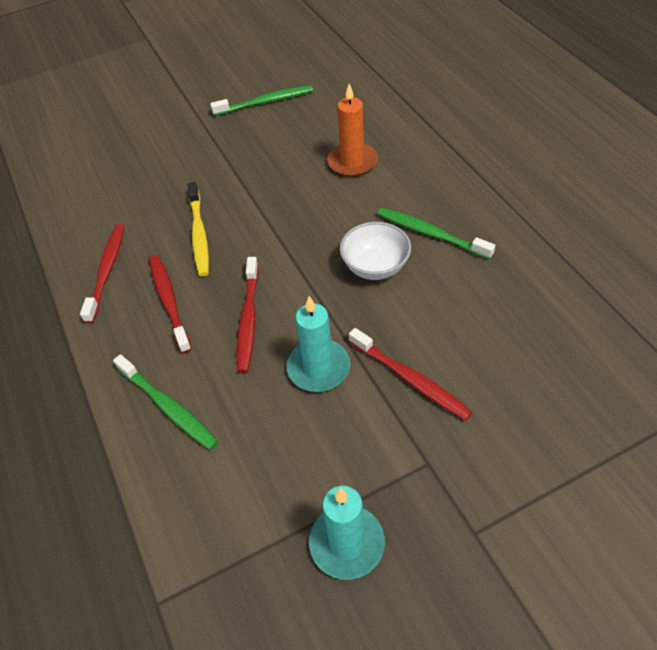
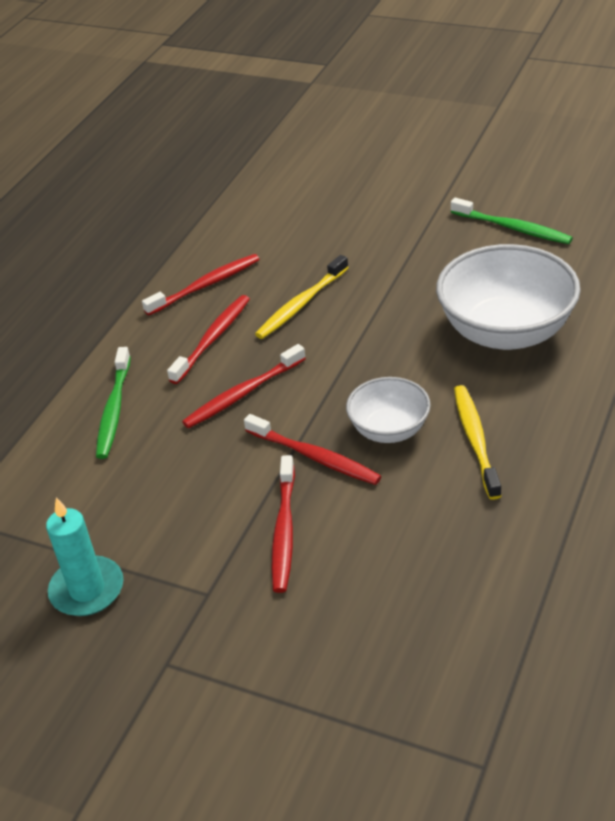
camera: 50 degrees right, 10 degrees down
(318, 368) = (237, 467): turquoise candle -> none
(352, 162) = (506, 332): orange candle -> white bowl
(357, 319) = (314, 457): none -> red toothbrush
(431, 233) = (475, 440): green toothbrush -> yellow toothbrush

